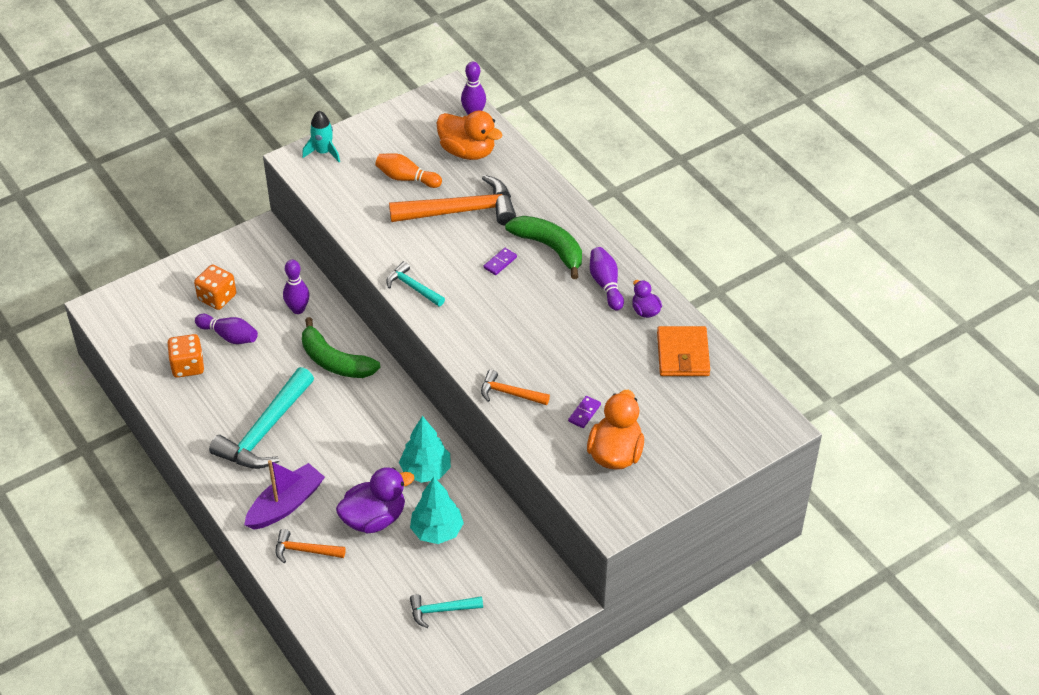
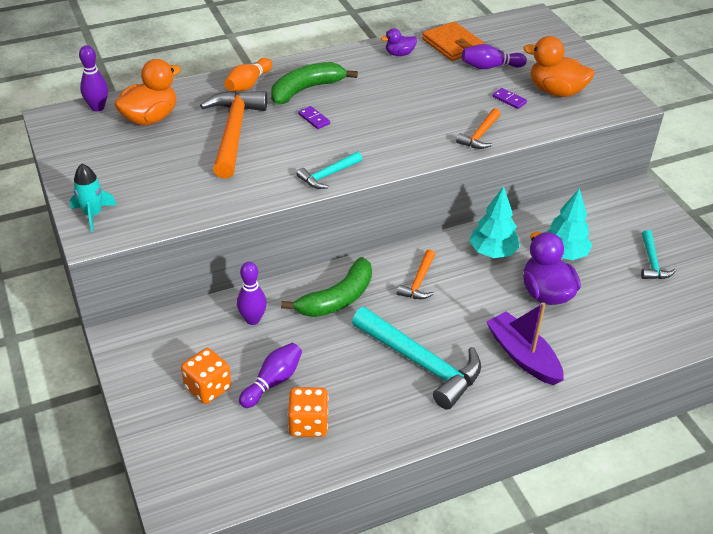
camera: 80 degrees left, 5 degrees down
(305, 550) = (582, 347): orange hammer -> orange hammer (419, 282)
(406, 178) = (168, 161): orange bowling pin -> orange bowling pin (248, 84)
(606, 284) = (362, 68): purple bowling pin -> purple bowling pin (490, 67)
(682, 354) = (452, 44): orange wallet -> orange wallet turned 45 degrees clockwise

